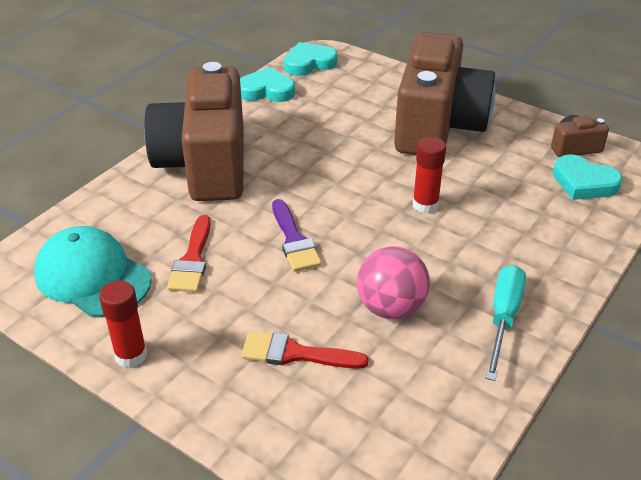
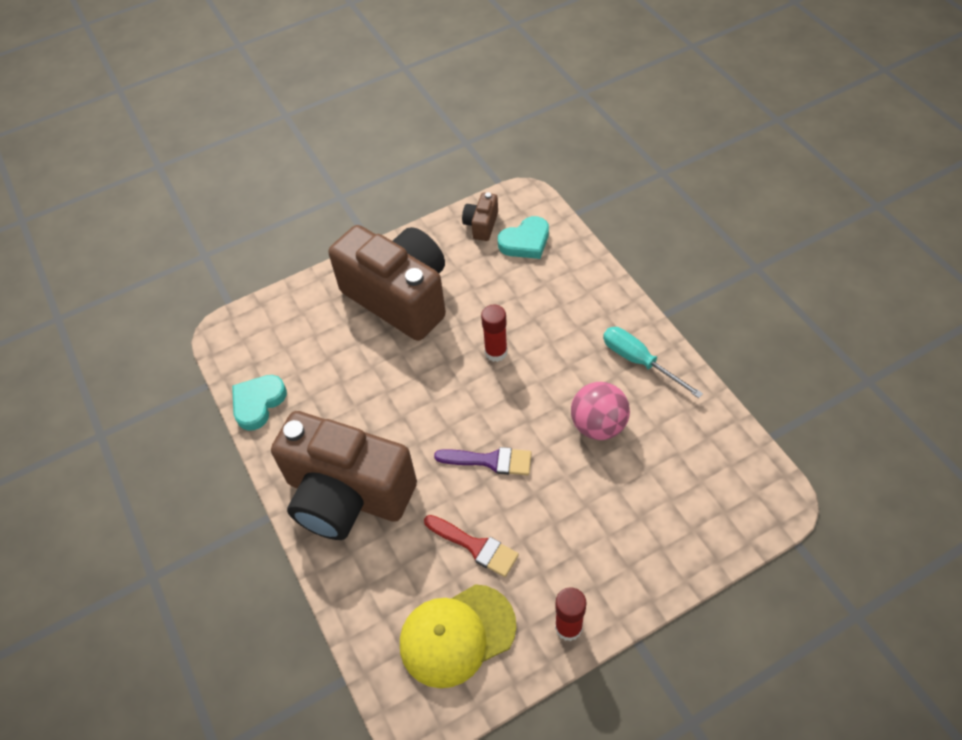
camera: 60 degrees left, 15 degrees up
(92, 276) = (457, 635): turquoise cap -> yellow cap
(295, 353) = (617, 506): red brush -> none
(309, 63) = (235, 351): turquoise heart -> none

